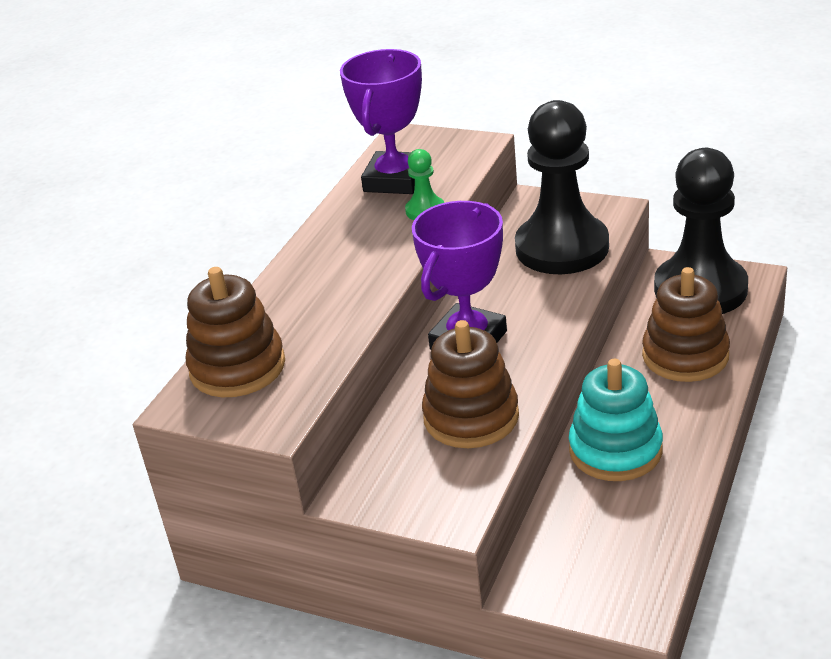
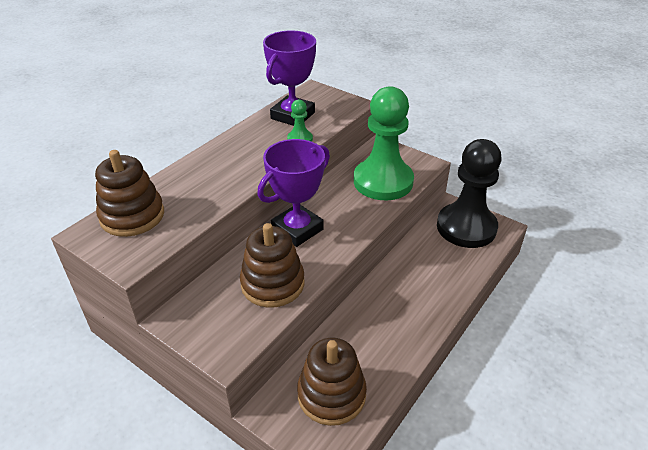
camera: 10 degrees right, 5 degrees up
(562, 248) = (383, 181): black pawn -> green pawn
(615, 450) = (367, 325): turquoise stacking toy -> none
(685, 356) = (438, 270): brown stacking toy -> brown stacking toy (331, 395)

